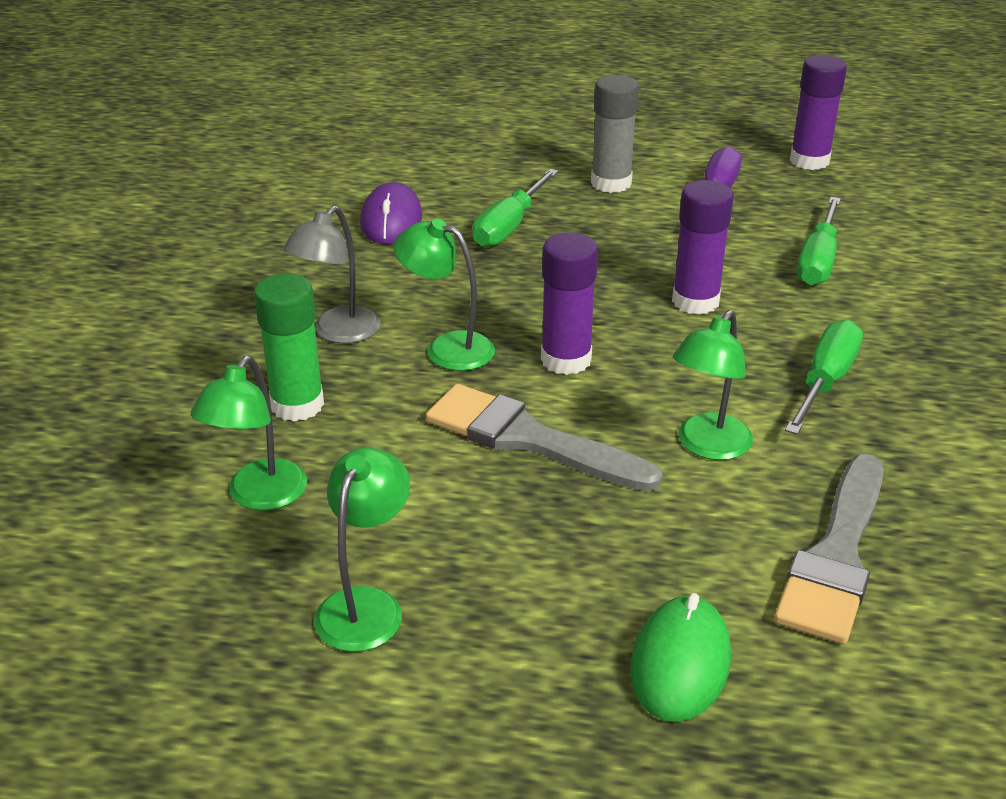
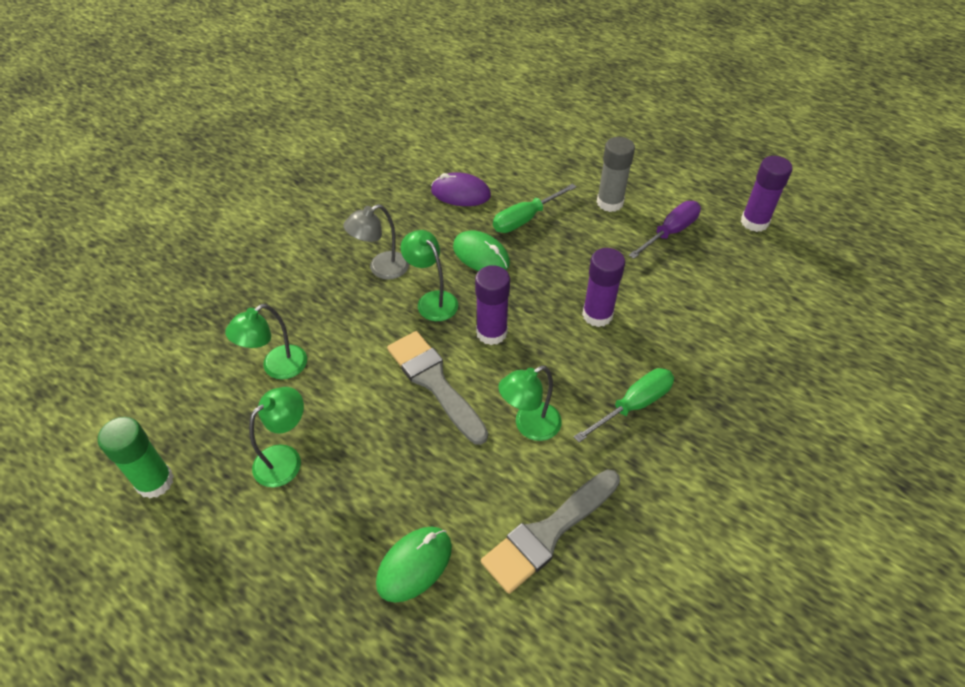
camera: 25 degrees right, 15 degrees up
(297, 405) = (331, 313): green glue stick -> green glue stick (155, 482)
(391, 220) = (460, 193): purple mouse -> purple mouse turned 75 degrees clockwise
(478, 280) = (481, 255): none -> green mouse
(818, 261) = (698, 309): green screwdriver -> none

